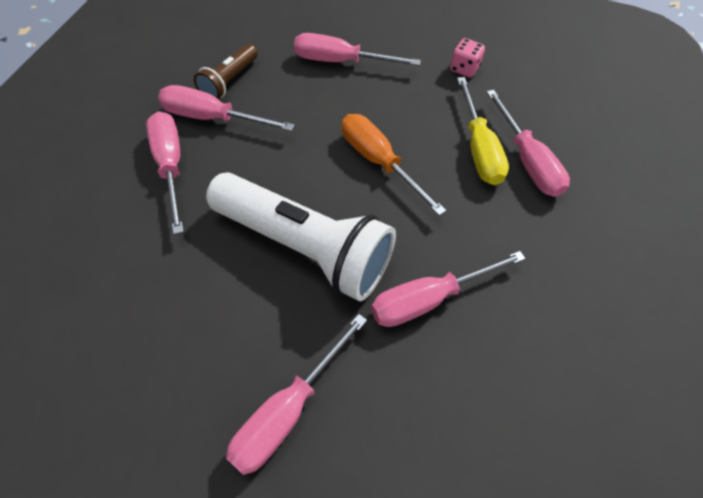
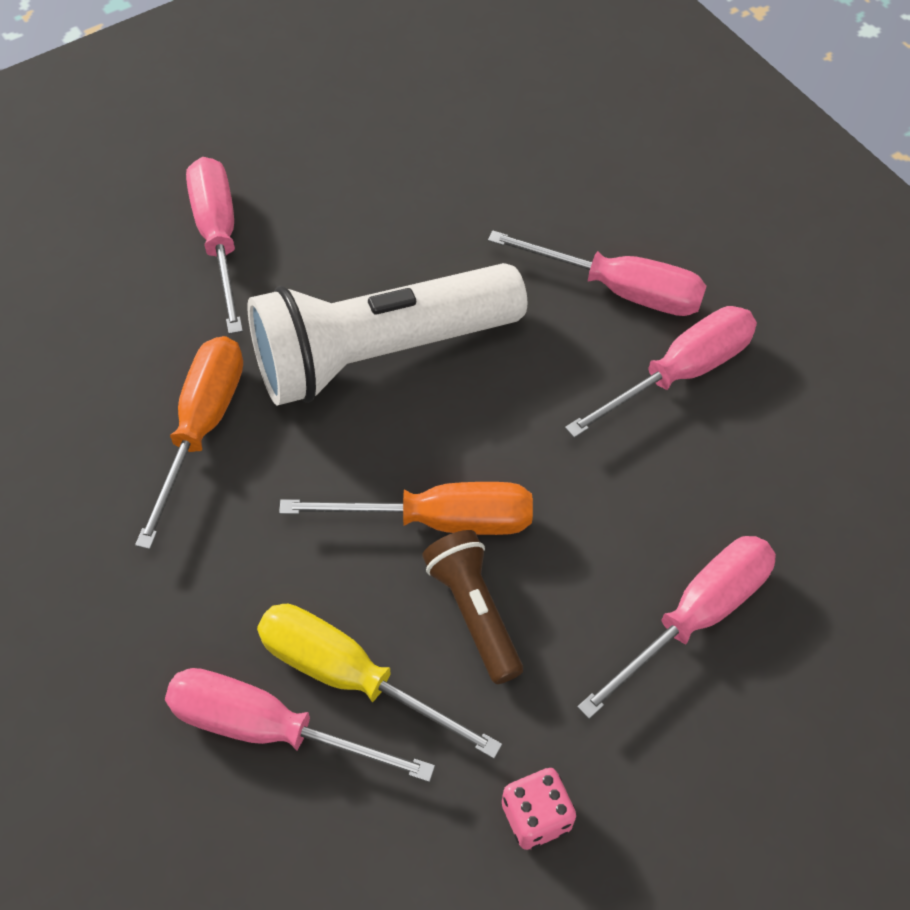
camera: 130 degrees right, 0 degrees up
(229, 81) = (749, 432): brown flashlight -> brown flashlight (473, 612)
(429, 299) = (202, 428): pink screwdriver -> orange screwdriver

